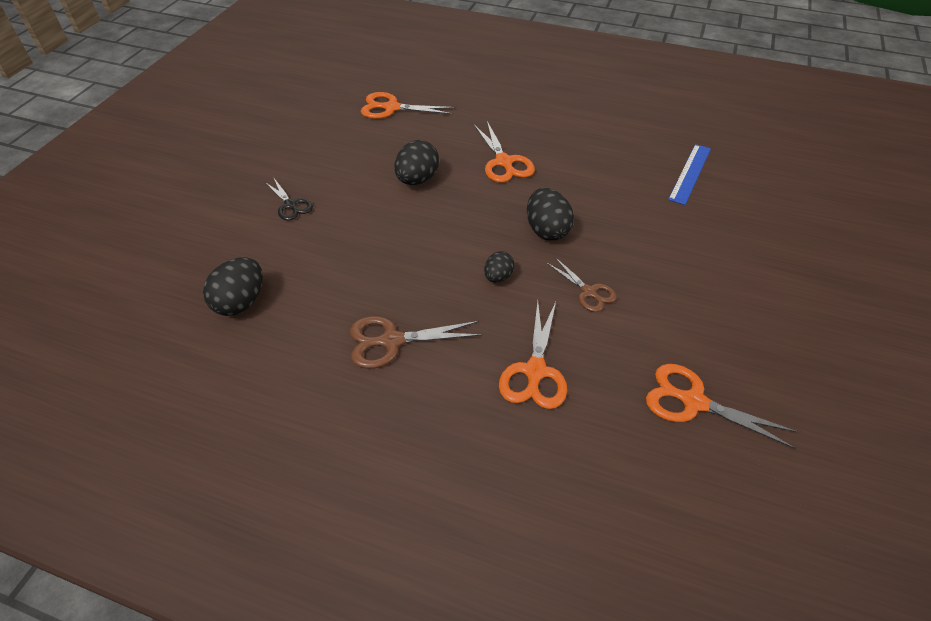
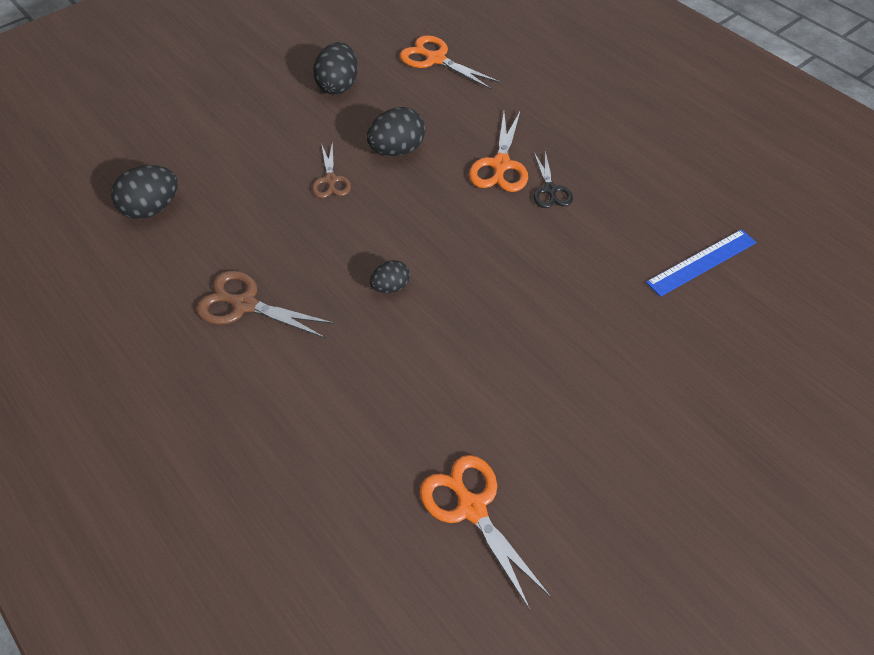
camera: 30 degrees right, 5 degrees up
(291, 205) = (262, 130): black scissors -> black scissors (550, 190)
(535, 372) = (345, 398): orange scissors -> none
(547, 230) = (481, 259): black egg -> black egg (338, 86)
(589, 292) = (466, 344): brown scissors -> brown scissors (330, 180)

